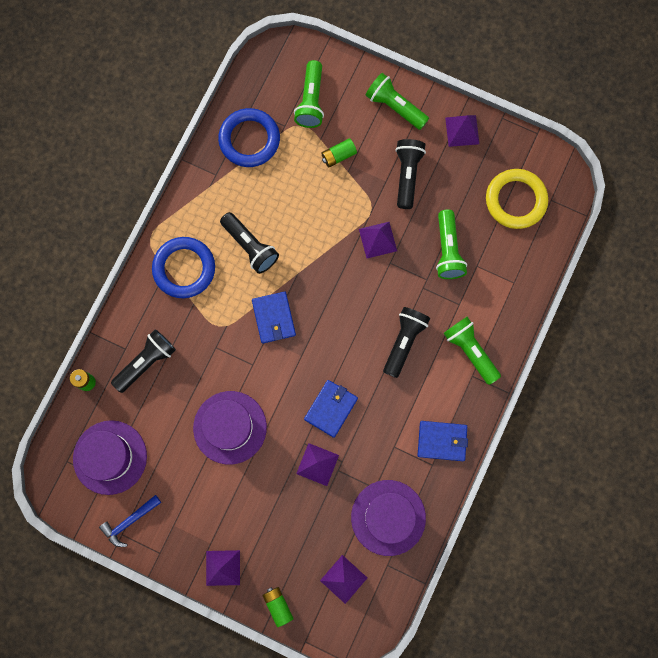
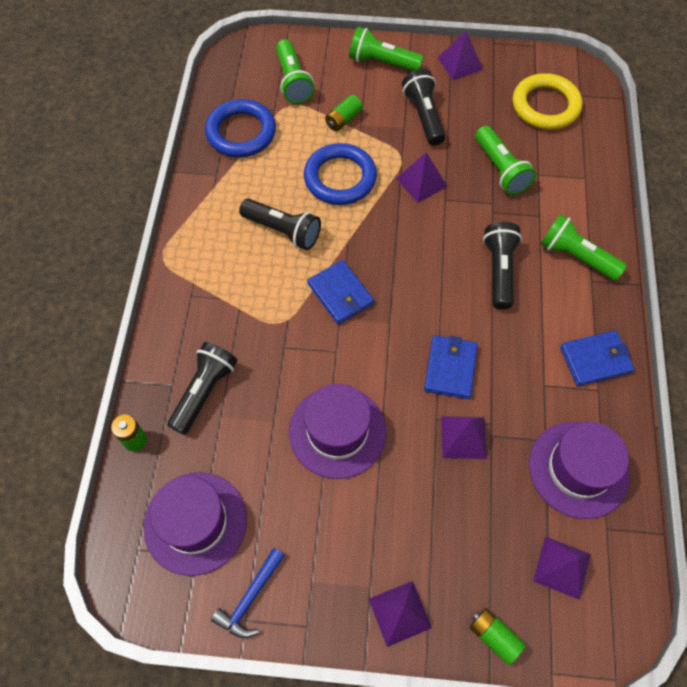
camera: 20 degrees left, 15 degrees down
(184, 269) = (214, 276): blue ring -> blue ring (340, 178)

